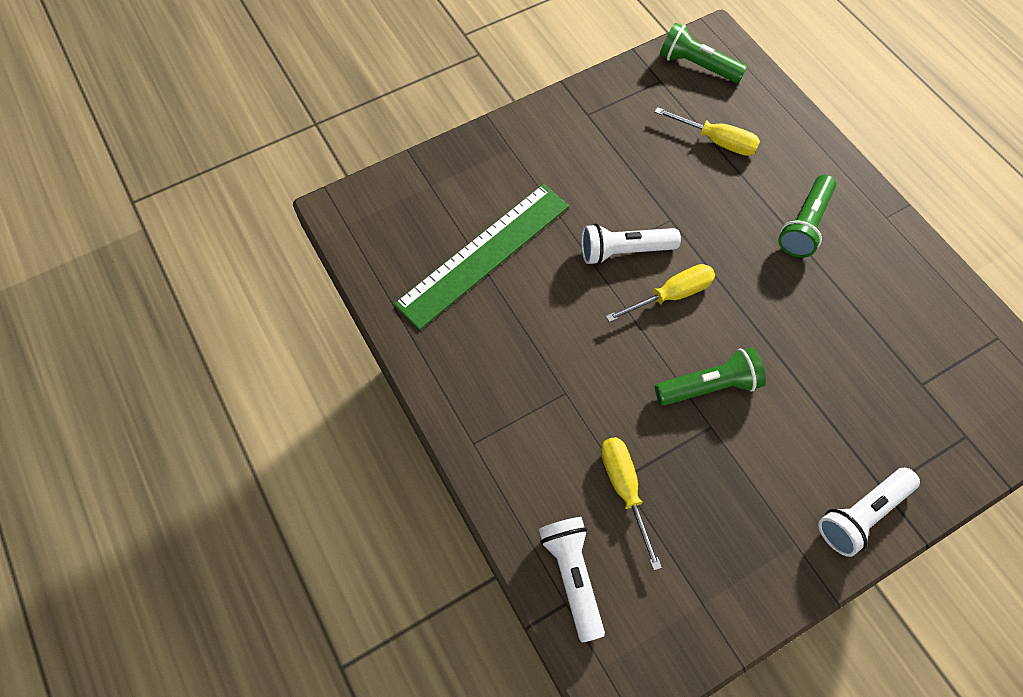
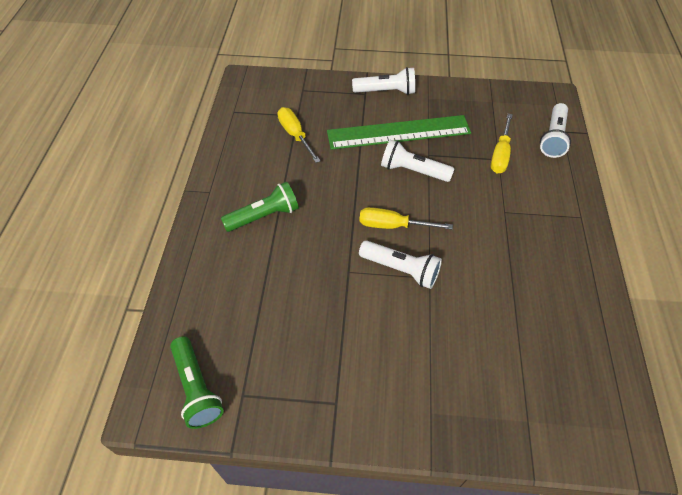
camera: 145 degrees left, 10 degrees down
(484, 254) = (511, 329): green ruler -> green ruler (398, 132)
(709, 386) = (413, 171): green flashlight -> white flashlight
(716, 141) = (256, 308): yellow screwdriver -> yellow screwdriver (295, 135)

